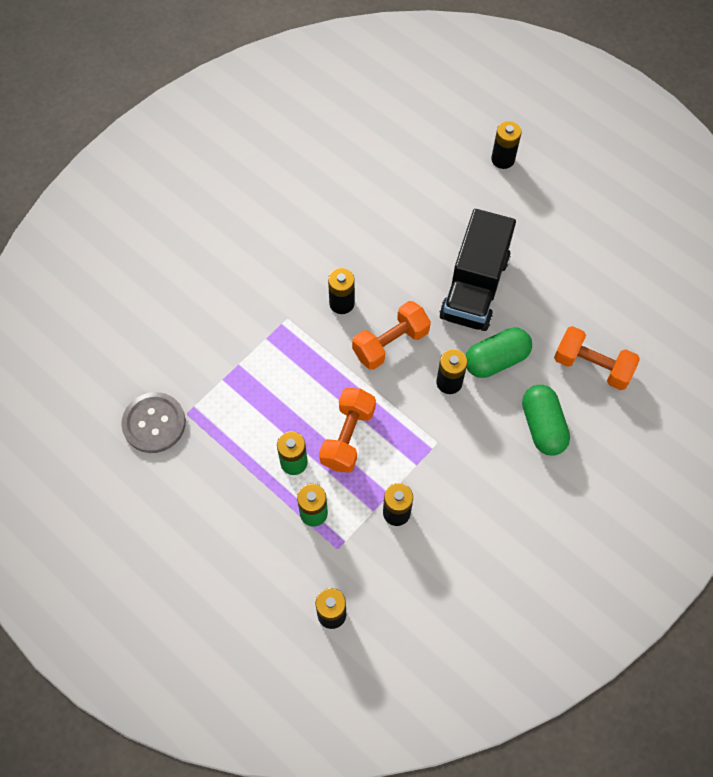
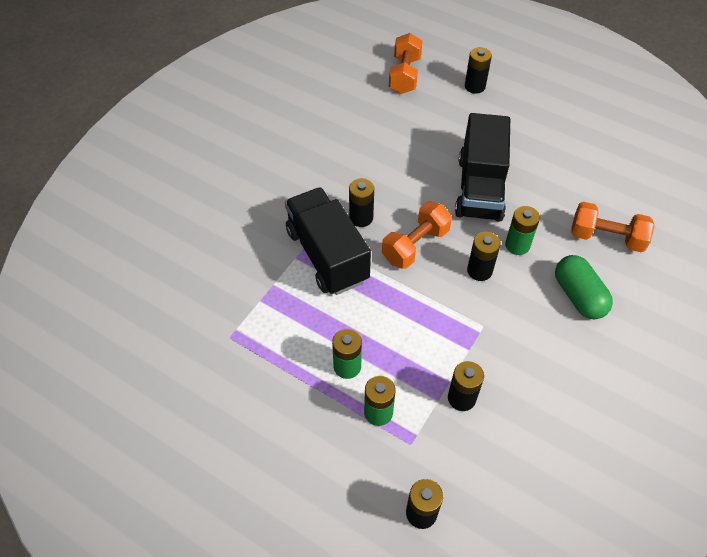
camera: 10 degrees left, 10 degrees down
(154, 423) = (198, 351): grey button -> none
(298, 340) = (327, 255): none -> black truck
(348, 437) = (395, 334): orange dumbbell -> orange dumbbell (404, 75)
(496, 360) = (517, 245): green capsule -> green battery

